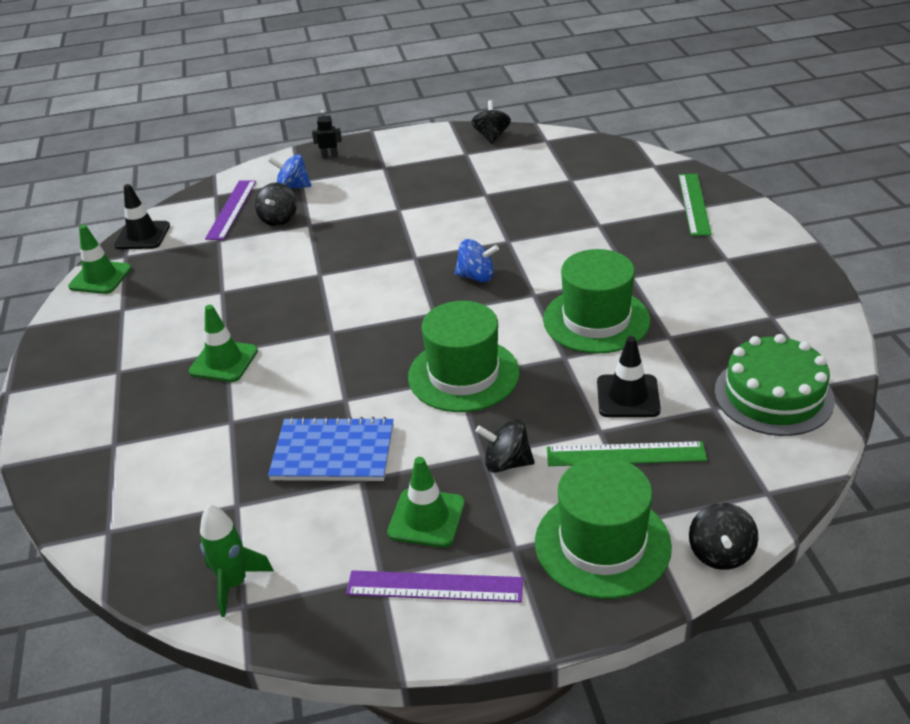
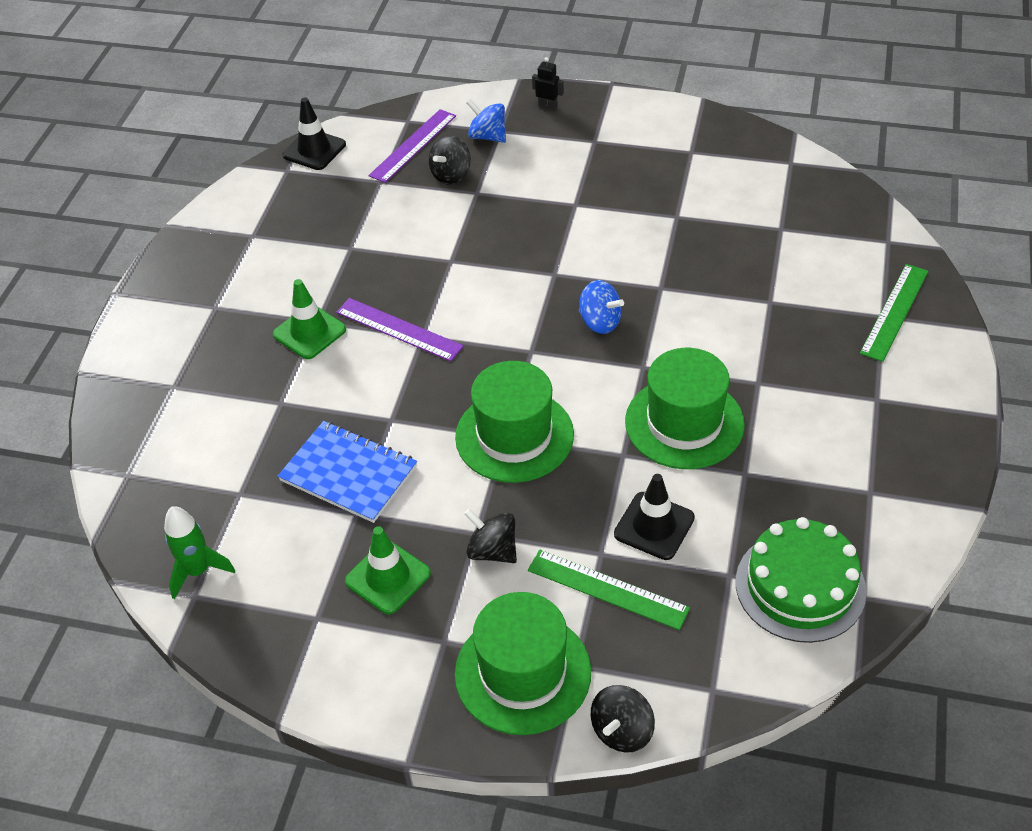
camera: 25 degrees right, 10 degrees up
(100, 277) = (252, 189): green traffic cone -> none
(434, 586) = (354, 648): purple ruler -> purple ruler (399, 329)
(491, 136) = (734, 136): black spinning top -> none

